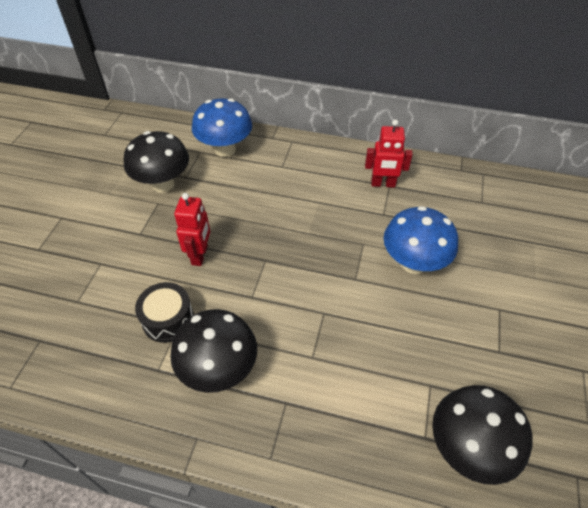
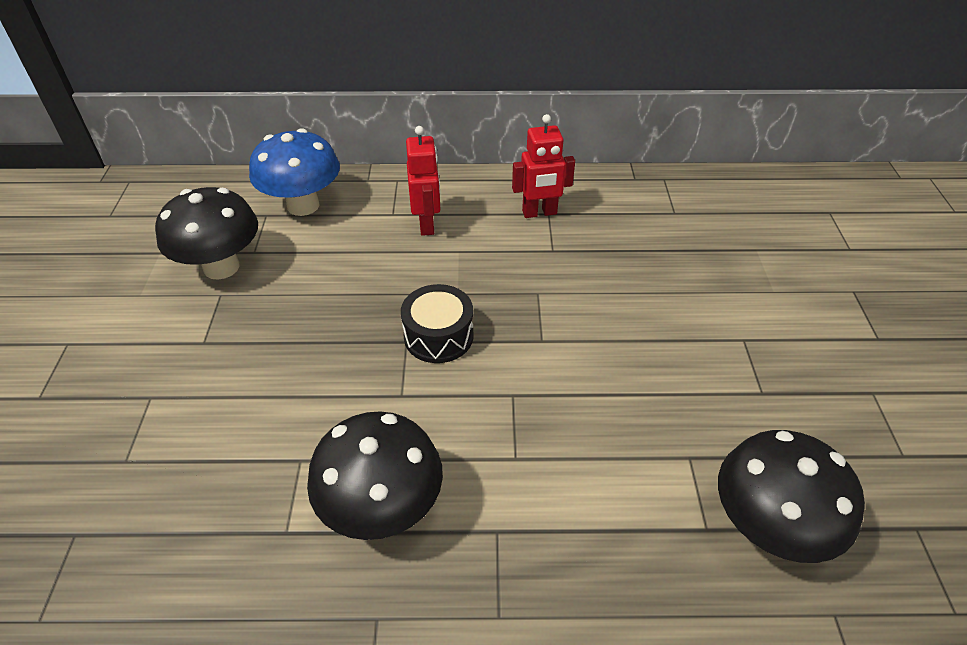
camera: 15 degrees left, 5 degrees down
(168, 319) = (282, 454): black drum -> black drum (438, 336)
(200, 255) = (306, 354): red robot -> red robot (427, 224)
(413, 263) = (613, 304): blue mushroom -> none

